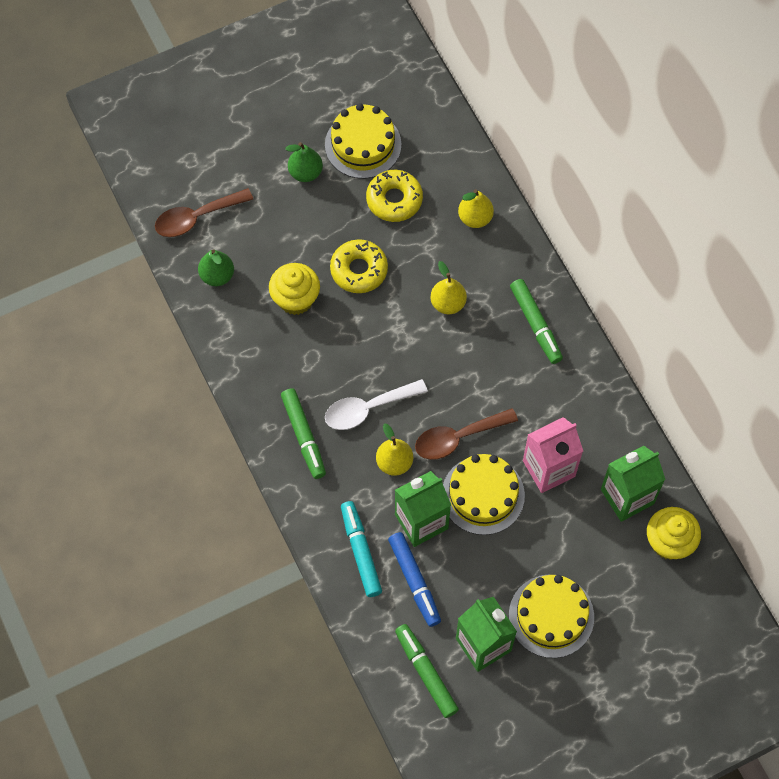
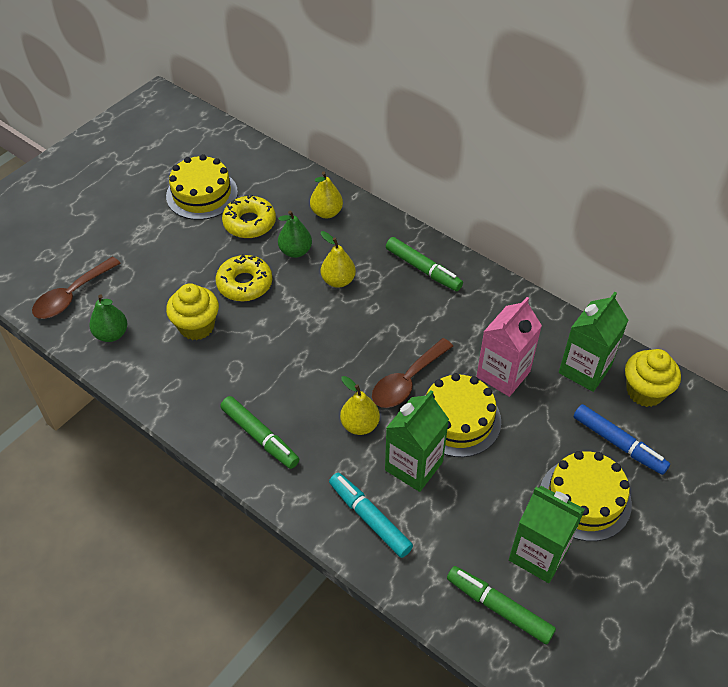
camera: 25 degrees left, 15 degrees down
(305, 172) = (160, 229): green pear -> green pear (295, 251)
(368, 408) = (310, 389): white spoon -> none
(414, 581) = (437, 523): blue marker -> blue marker (618, 443)

